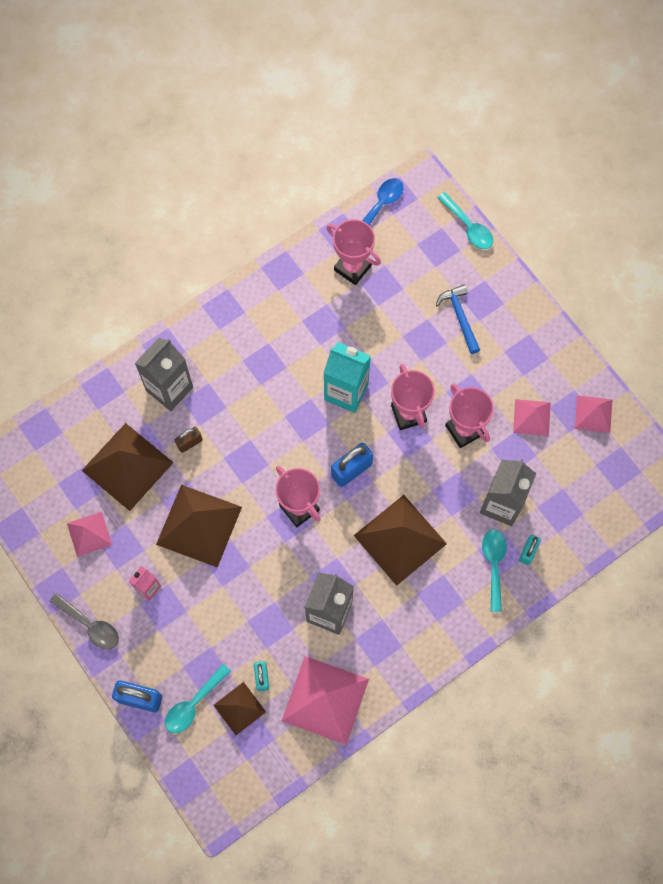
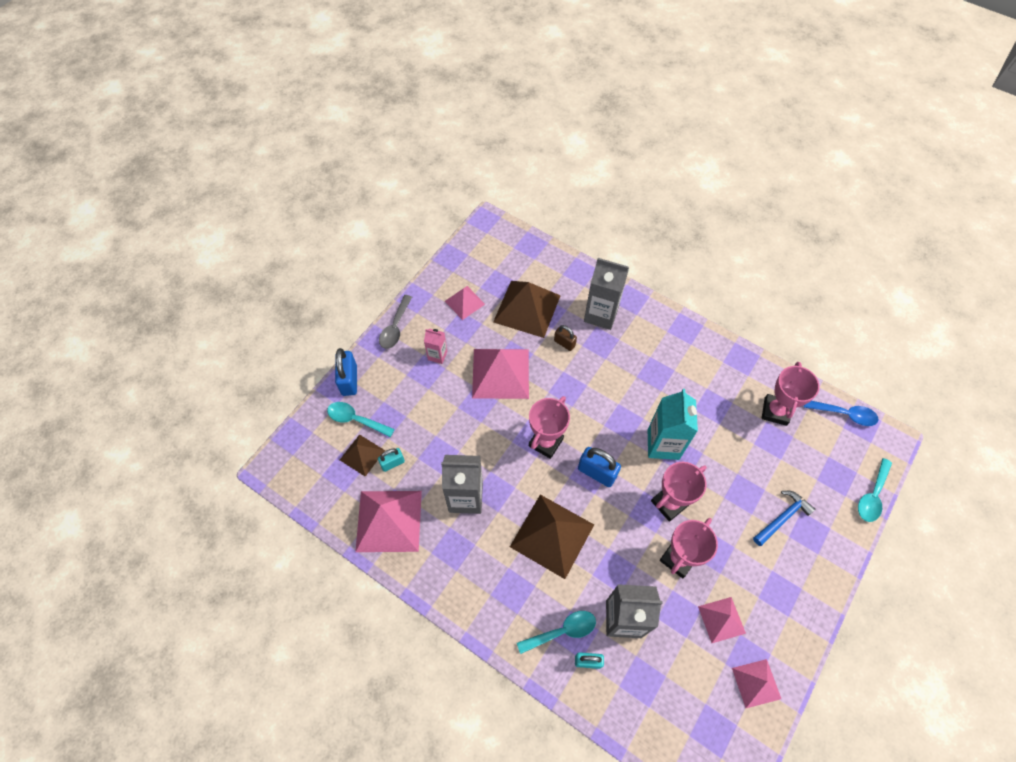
camera: 70 degrees right, 10 degrees down
(199, 525) = (500, 373): brown pyramid -> pink pyramid

